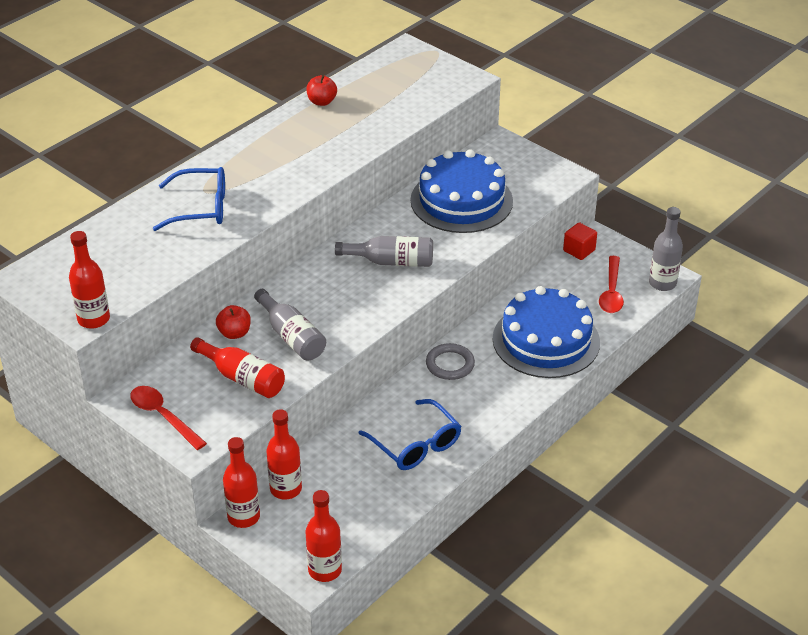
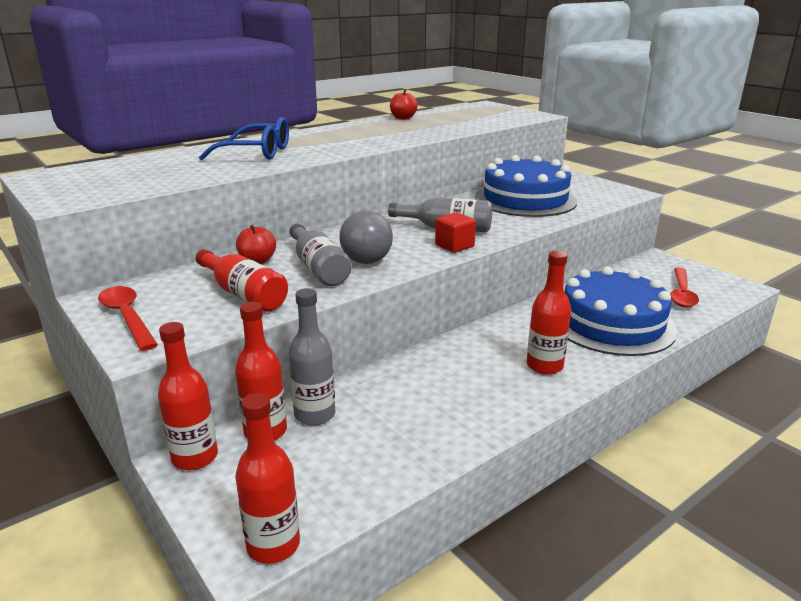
camera: 10 degrees right, 15 degrees down
(93, 319) = (79, 201): red bottle -> red bottle (544, 366)
(330, 322) = (366, 261): none -> grey ball
(415, 445) = (447, 402): blue glasses -> none
(450, 364) = (500, 333): grey ring -> none
(579, 250) = (641, 263): red cube -> red cube (454, 246)
(662, 283) = (737, 291): grey bottle -> grey bottle (315, 414)

